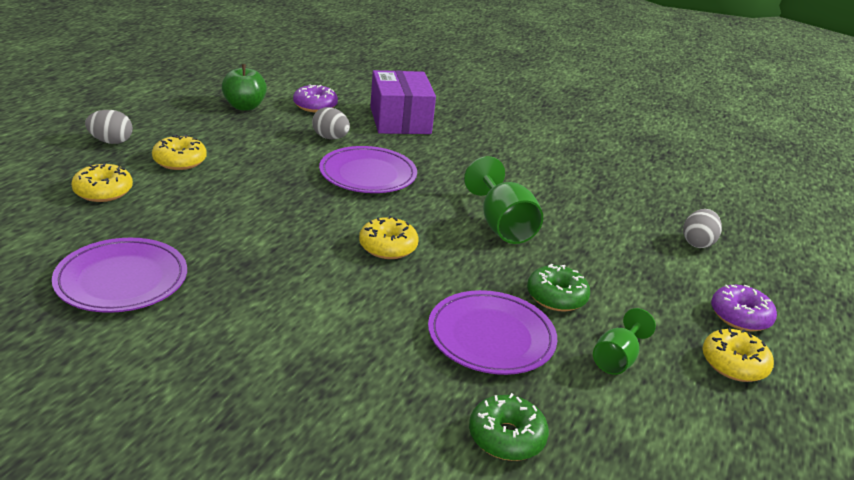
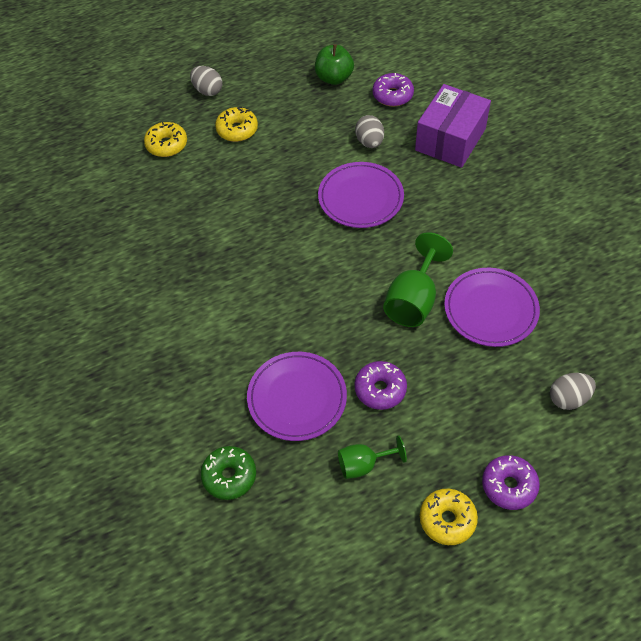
camera: 45 degrees right, 25 degrees up
(122, 280) = (121, 235): purple plate -> purple plate (490, 309)
(388, 247) = (305, 282): yellow donut -> none
(556, 297) = (380, 389): green donut -> purple donut

